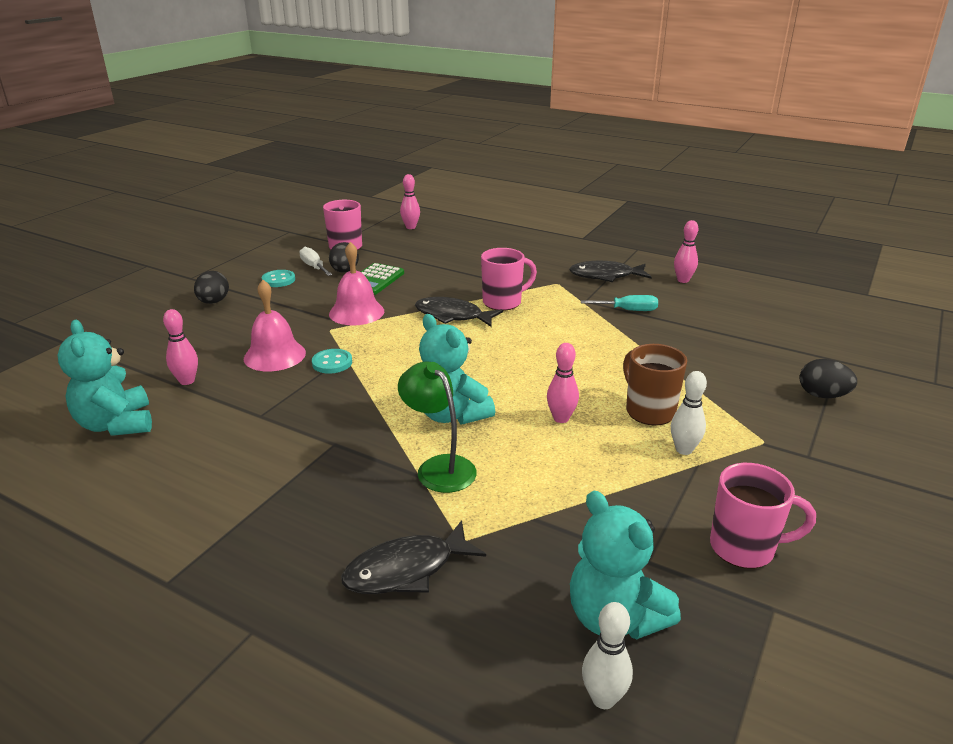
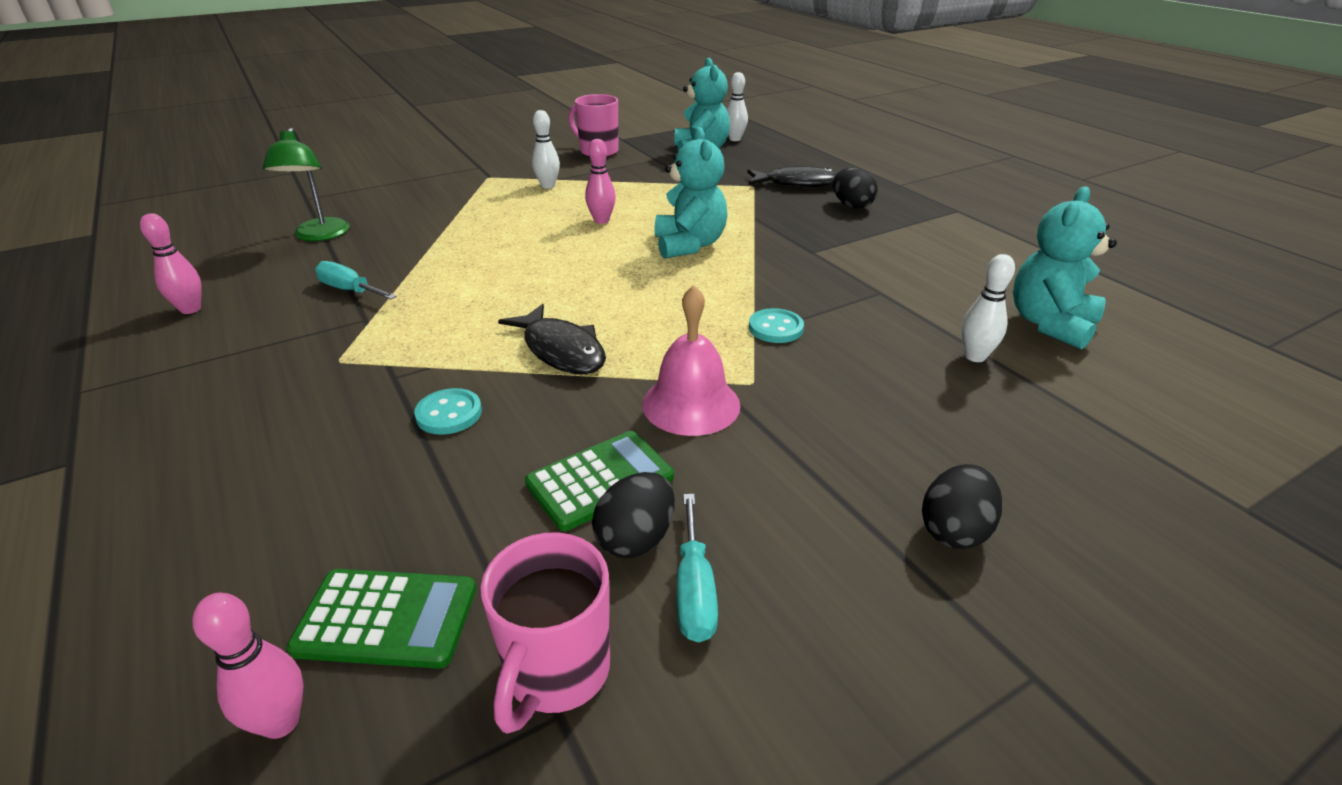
camera: 150 degrees left, 5 degrees up
(116, 424) = (1050, 324): turquoise teddy bear -> turquoise teddy bear turned 150 degrees counterclockwise
(187, 381) = (975, 356): pink bowling pin -> white bowling pin
(274, 355) = (849, 361): pink bell -> none
(278, 280) = (797, 563): turquoise button -> turquoise button (449, 414)
(314, 267) = (694, 590): white screwdriver -> turquoise screwdriver
(408, 242) = (386, 619): none -> green calculator
(439, 467) = (735, 217): green lamp -> green lamp (319, 235)
(503, 302) = (465, 351): pink mug -> none
(605, 276) = (253, 350): black fish -> none
(649, 411) = (526, 208): brown mug -> none
(822, 395) = (385, 185): black egg -> black egg (851, 205)

